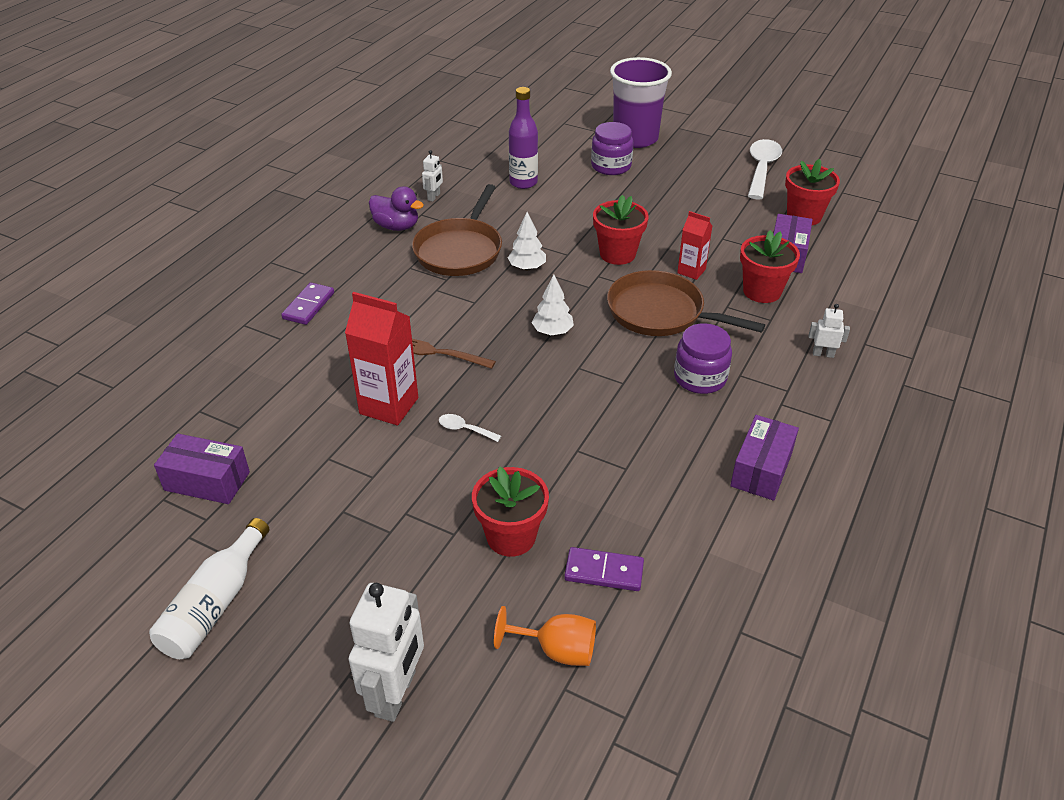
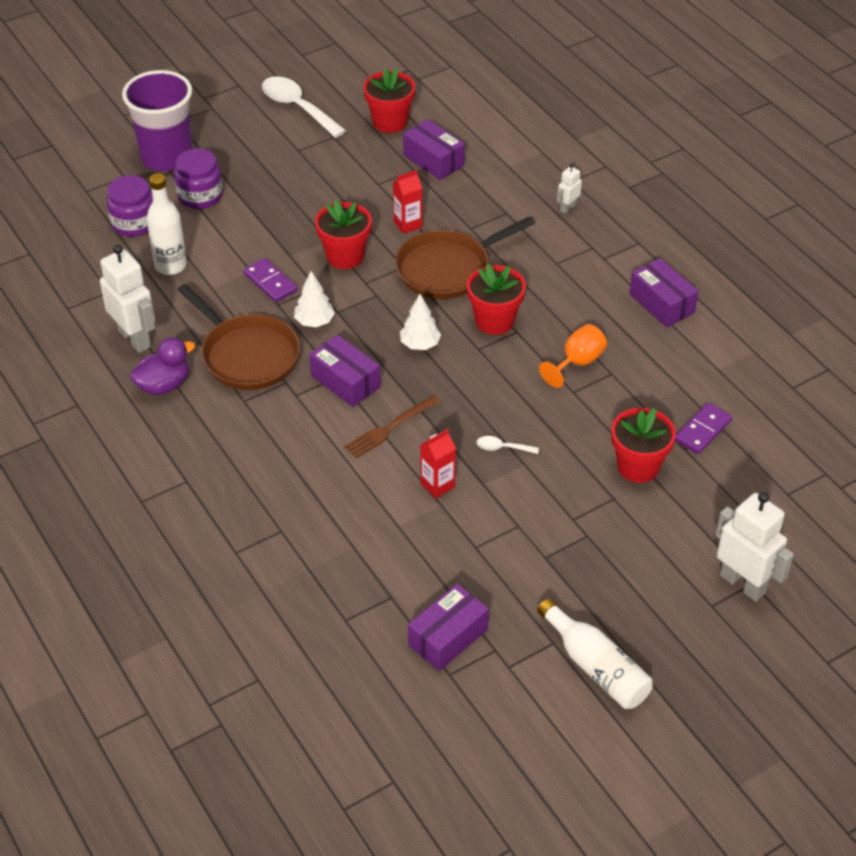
camera: 60 degrees left, 5 degrees up
(309, 306) = (245, 494): purple domino -> purple domino (270, 282)
(389, 406) = (437, 485): red carton -> red carton, size x0.58
(434, 197) = (135, 338): white robot -> white robot, size x2.05
(465, 429) = (502, 448): white spoon -> white spoon turned 45 degrees clockwise
(472, 308) = (345, 381): none -> purple box
(523, 182) = (171, 266): purple bottle -> white bottle
(557, 650) = (755, 484): orange goblet -> orange goblet (577, 362)
(700, 378) = (544, 286): purple jar -> purple jar (134, 223)
(762, 291) = (468, 199): red flower pot -> red flower pot (494, 321)

